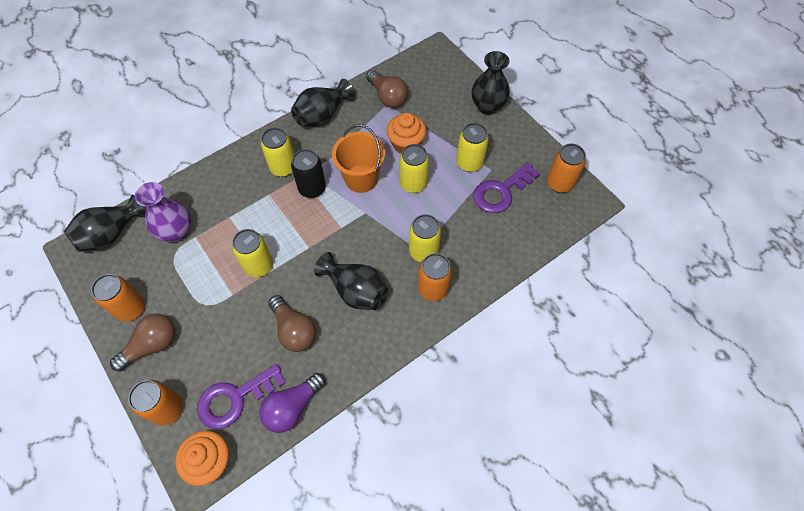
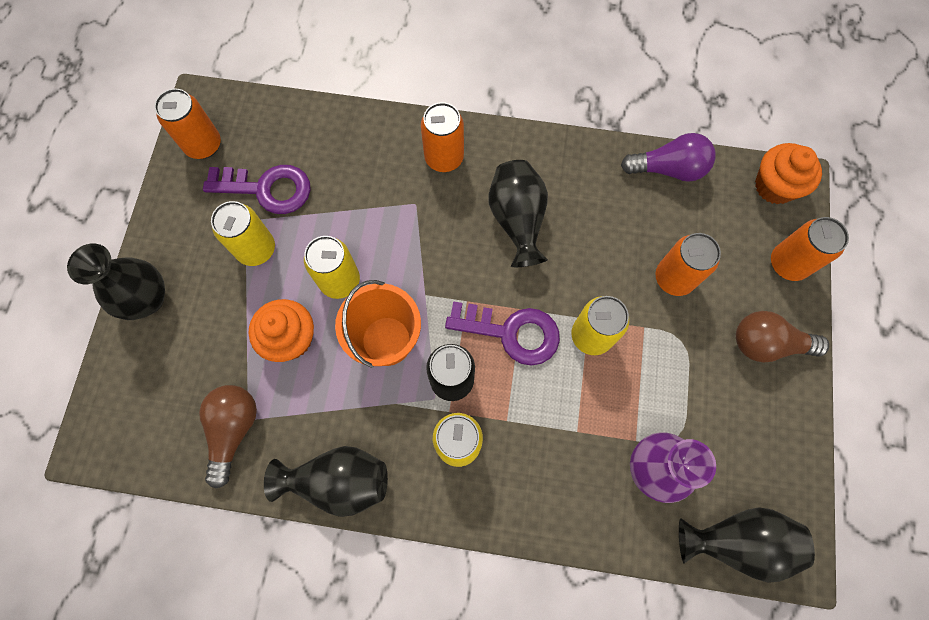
camera: 135 degrees left, 10 degrees up
(131, 308) = (766, 409): orange can -> orange can (674, 278)
(235, 398) = (716, 220): purple key -> purple key (512, 332)
(294, 330) = (611, 235): brown light bulb -> none
(423, 251) = (413, 199): yellow can -> none

